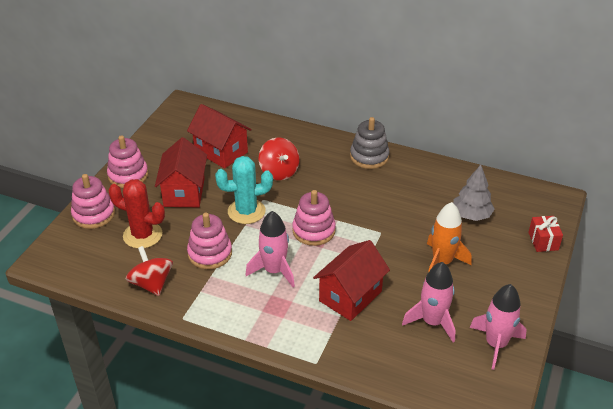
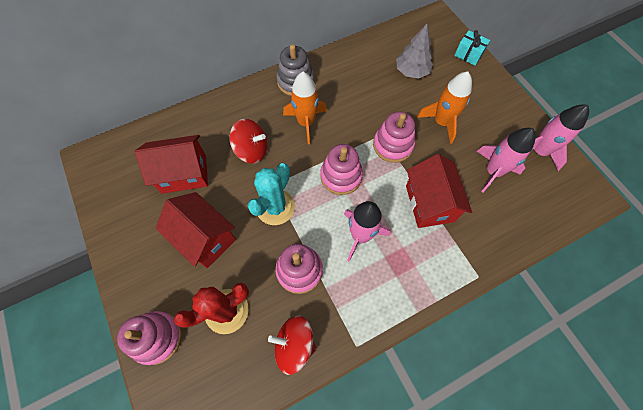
camera: 50 degrees left, 25 degrees up
(128, 175) = (134, 270): pink stacking toy -> pink stacking toy (393, 145)
(338, 184) = (306, 122): none -> orange rocket
(543, 241) = (468, 54): red gift -> turquoise gift

